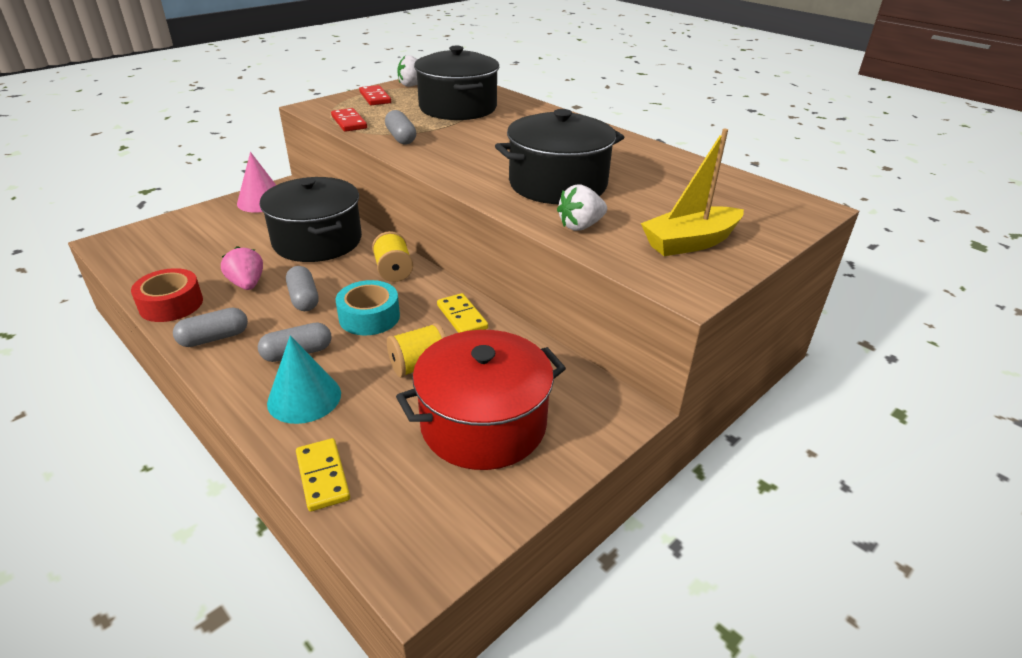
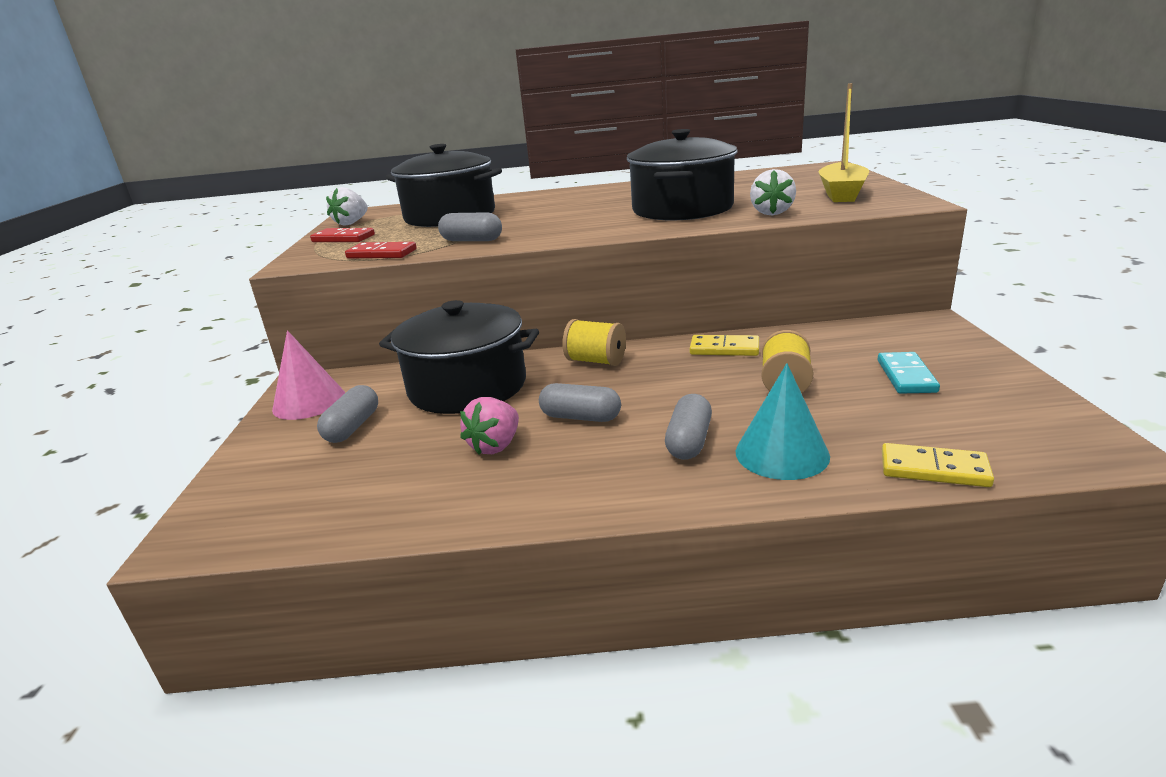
camera: 45 degrees left, 10 degrees down
(171, 304) = (462, 509): red tape -> none
(214, 338) = (590, 489): grey capsule -> grey capsule (353, 427)
(247, 284) = (495, 446): pink strawberry -> pink strawberry turned 75 degrees counterclockwise
(369, 317) = (667, 390): turquoise tape -> none
(483, 424) = (906, 376): red pot -> turquoise domino

